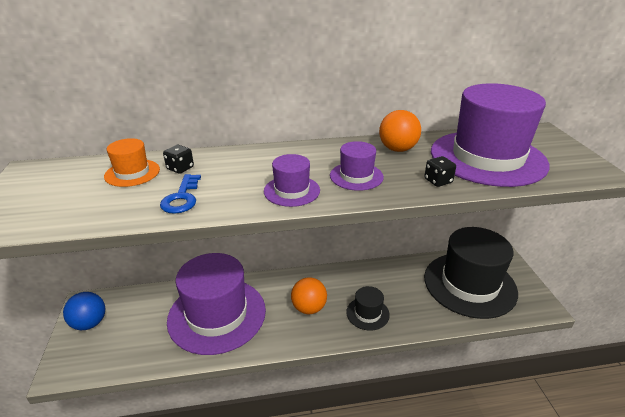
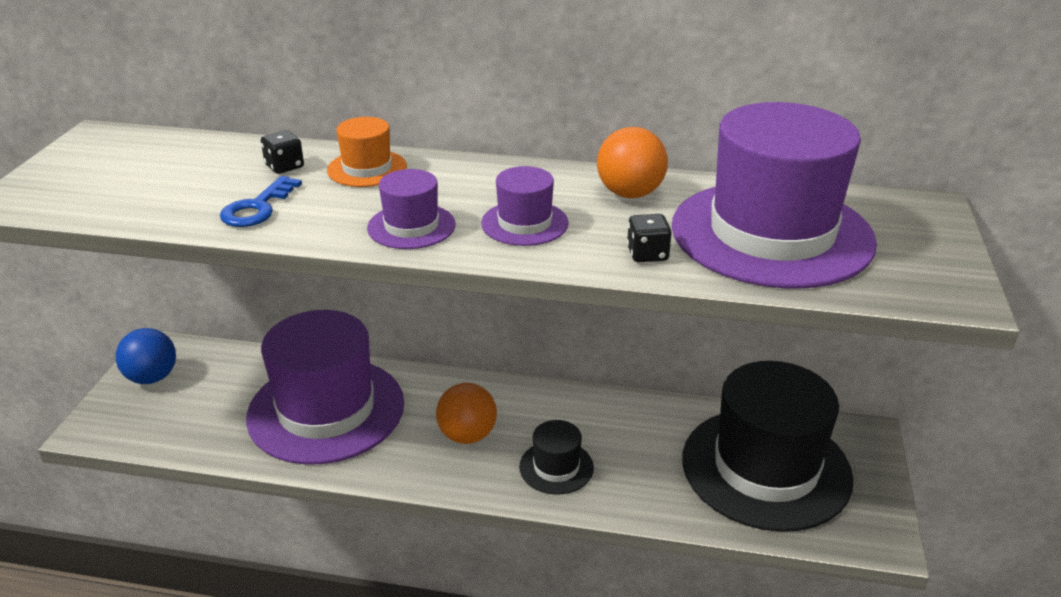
camera: 20 degrees right, 0 degrees up
(132, 173) = (218, 162): orange hat -> orange hat (367, 168)

